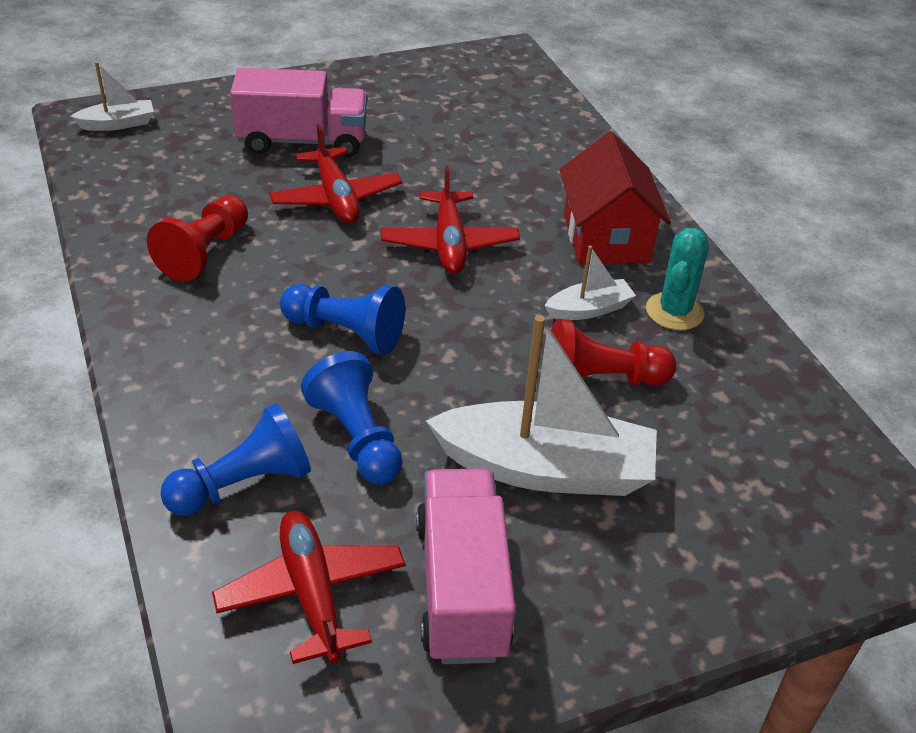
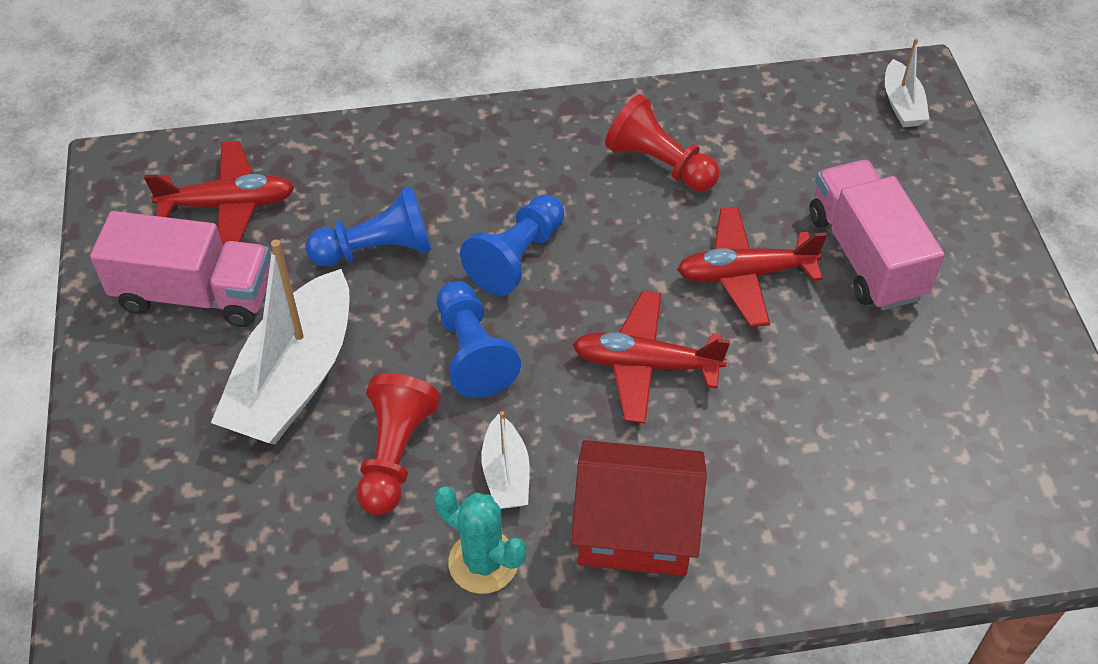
camera: 105 degrees right, 10 degrees up
(243, 484) = (349, 174): blue pawn -> blue pawn (473, 353)
(302, 141) = (865, 256): pink truck -> pink truck turned 150 degrees clockwise

